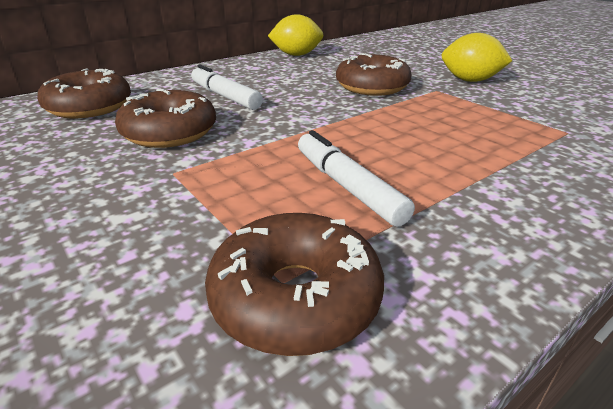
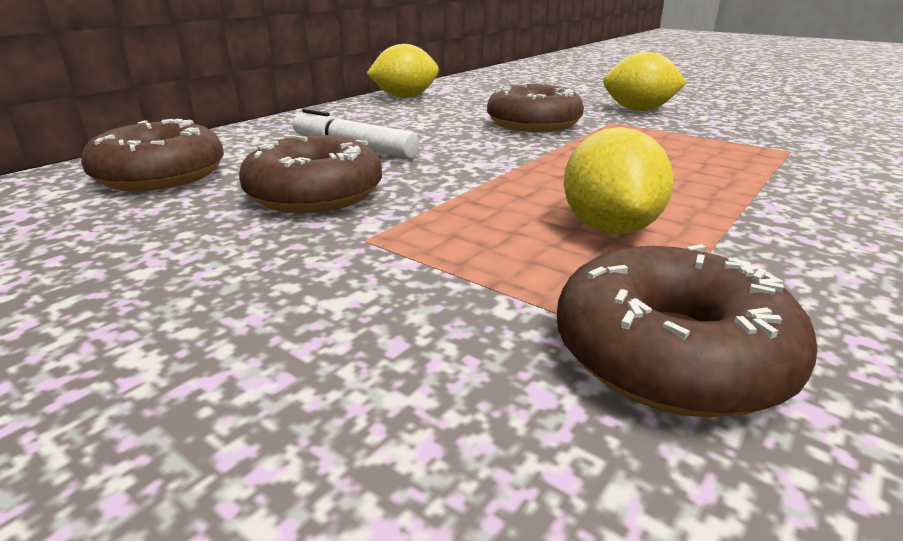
camera: 15 degrees left, 5 degrees down
(347, 186) = (609, 228): white marker -> yellow lemon

